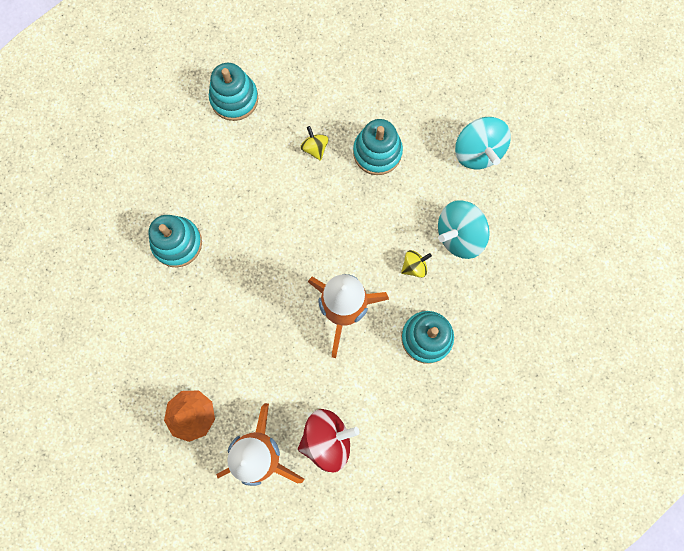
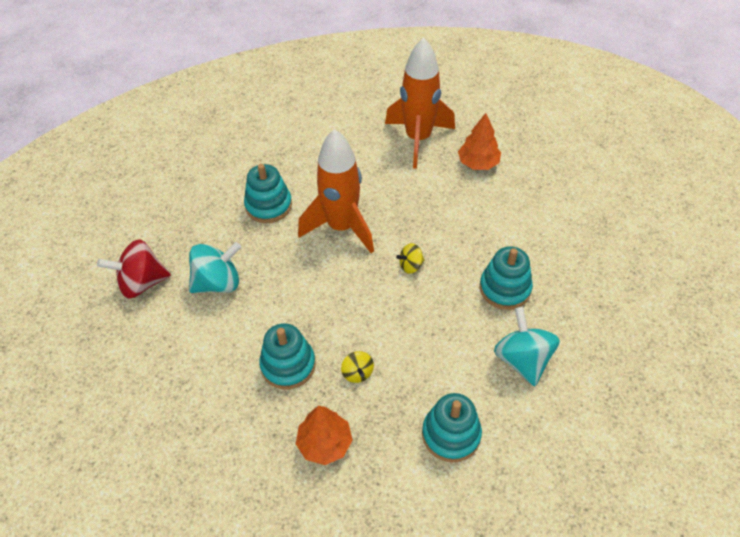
camera: 175 degrees left, 25 degrees down
(327, 439) = (364, 145): red spinning top -> red spinning top (142, 283)
(337, 86) = (324, 443): none -> orange tree
(414, 266) = (268, 259): yellow spinning top -> yellow spinning top (410, 265)
(478, 151) = (177, 360): turquoise spinning top -> turquoise spinning top (522, 359)

